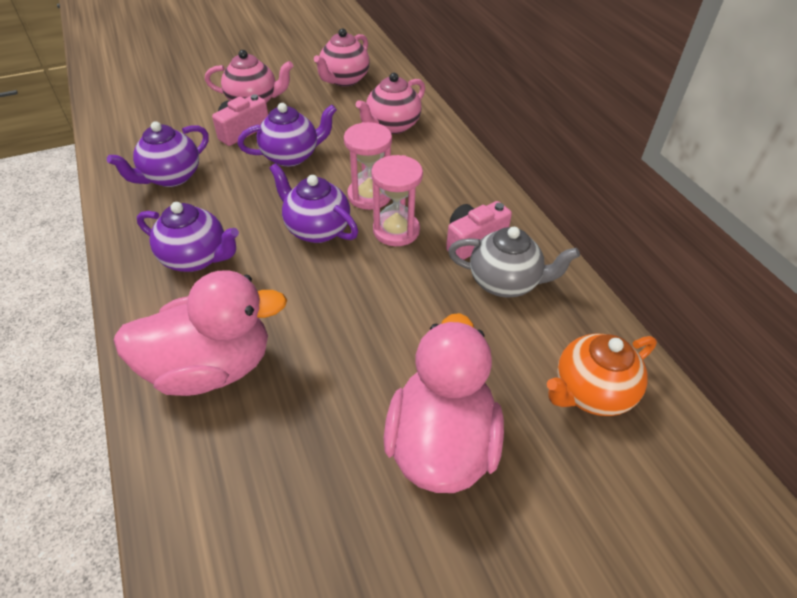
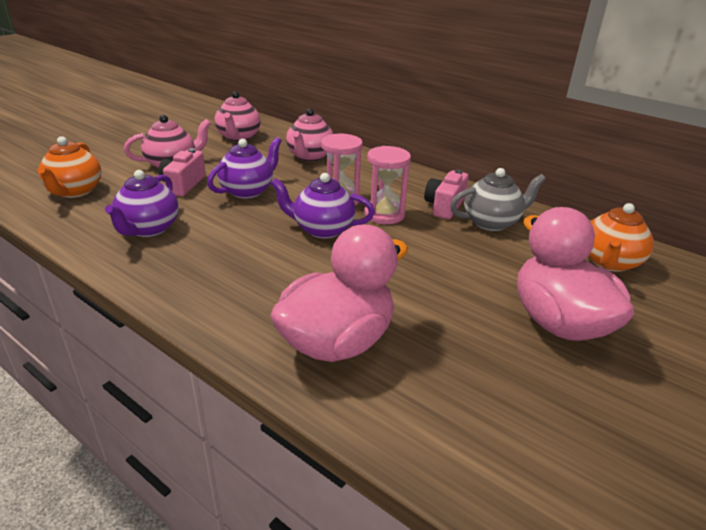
camera: 30 degrees left, 15 degrees down
(150, 113) = (75, 191): none -> orange teapot
(196, 258) = (238, 276): purple teapot -> none

